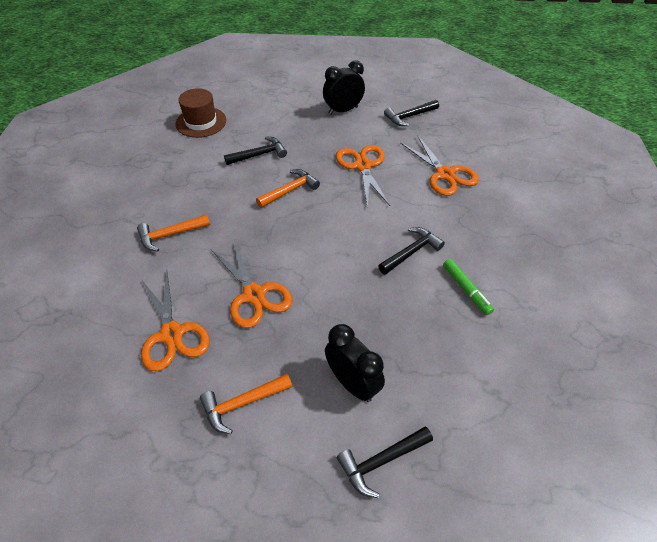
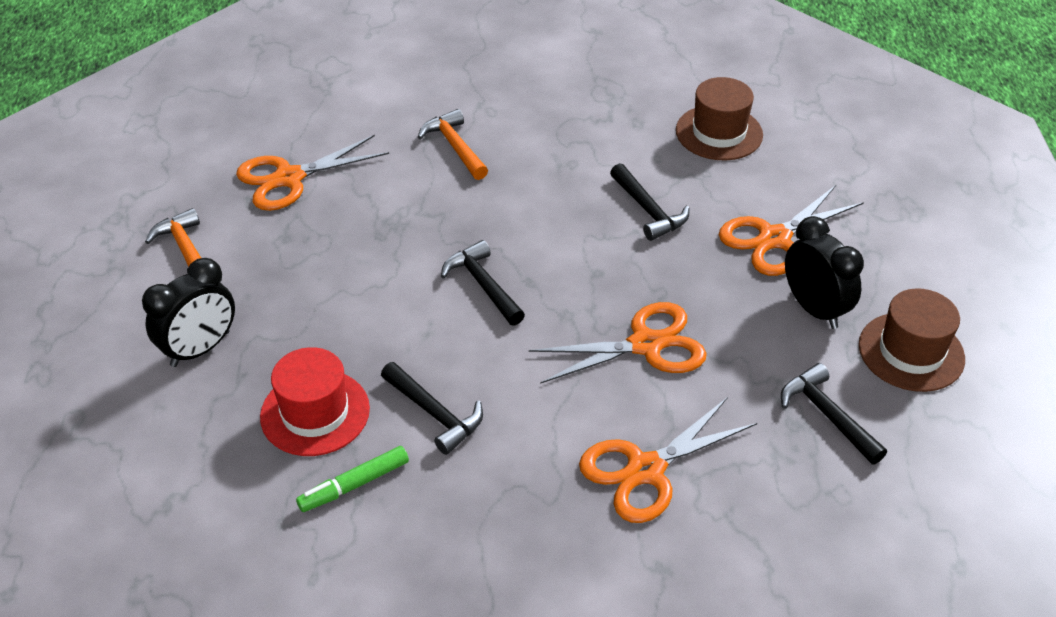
camera: 85 degrees right, 5 degrees down
(254, 295) = (348, 241): orange scissors -> orange scissors (774, 239)
(290, 190) = (564, 256): orange hammer -> none
(372, 89) = (911, 352): none -> brown hat
(381, 461) = (92, 380): black hammer -> black hammer (483, 285)
(412, 310) = (315, 412): none -> red hat

